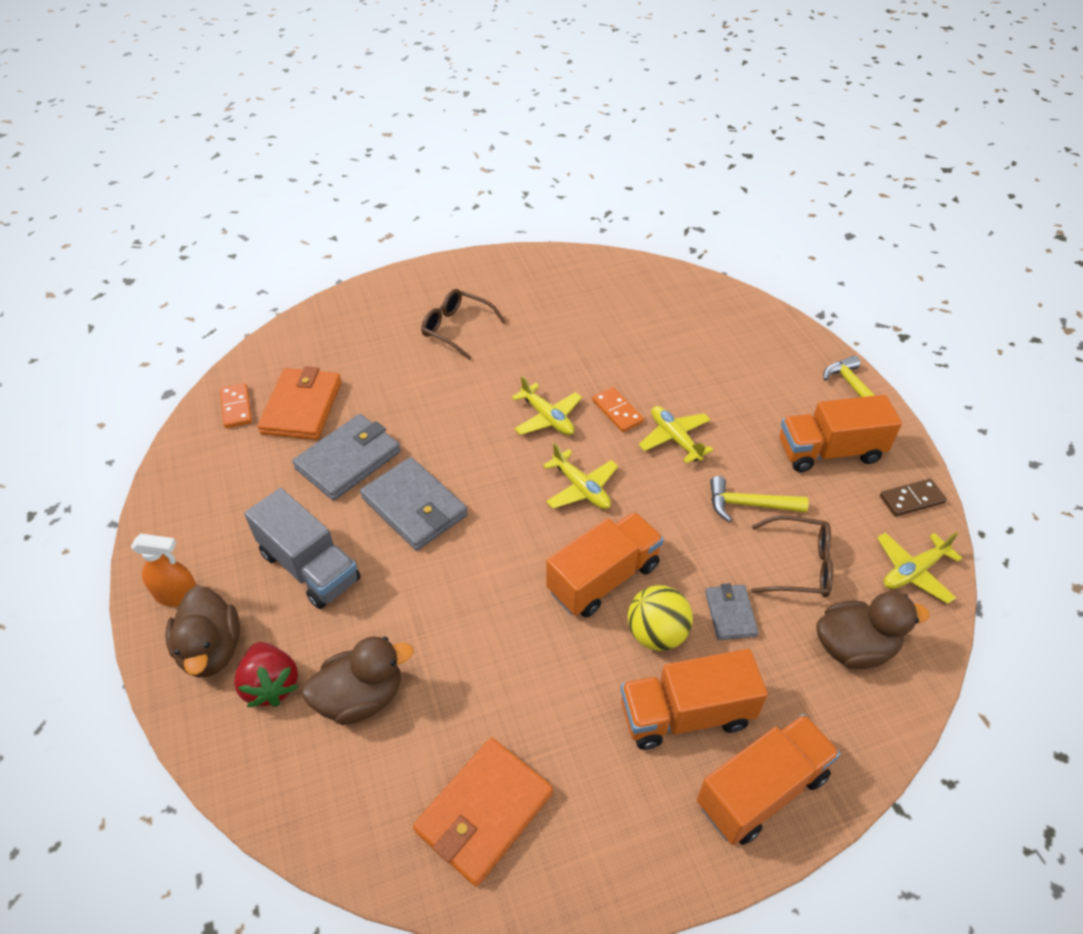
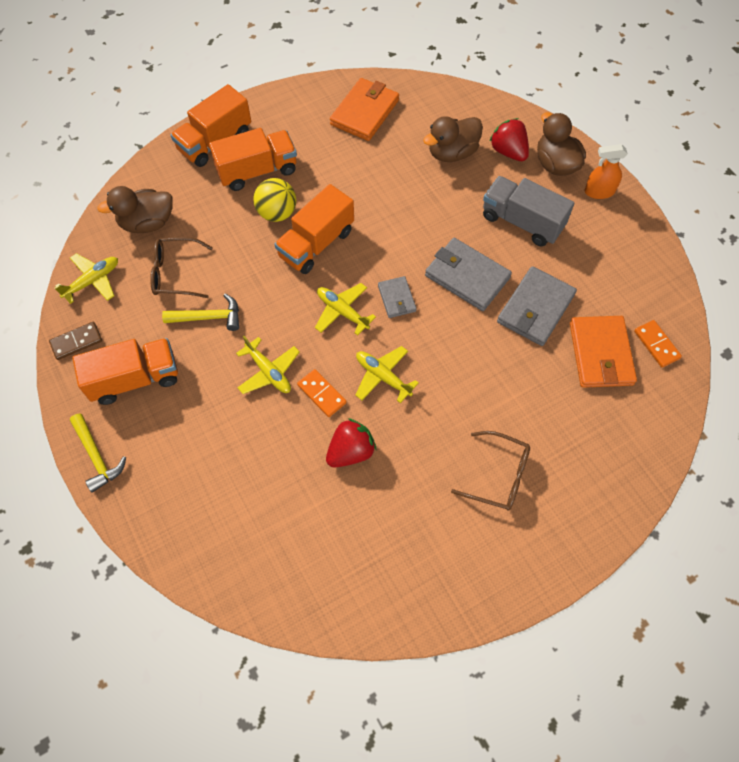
camera: 170 degrees right, 15 degrees up
(594, 362) = (351, 451): none -> red strawberry
(730, 614) = (227, 232): grey wallet -> grey wallet (397, 298)

